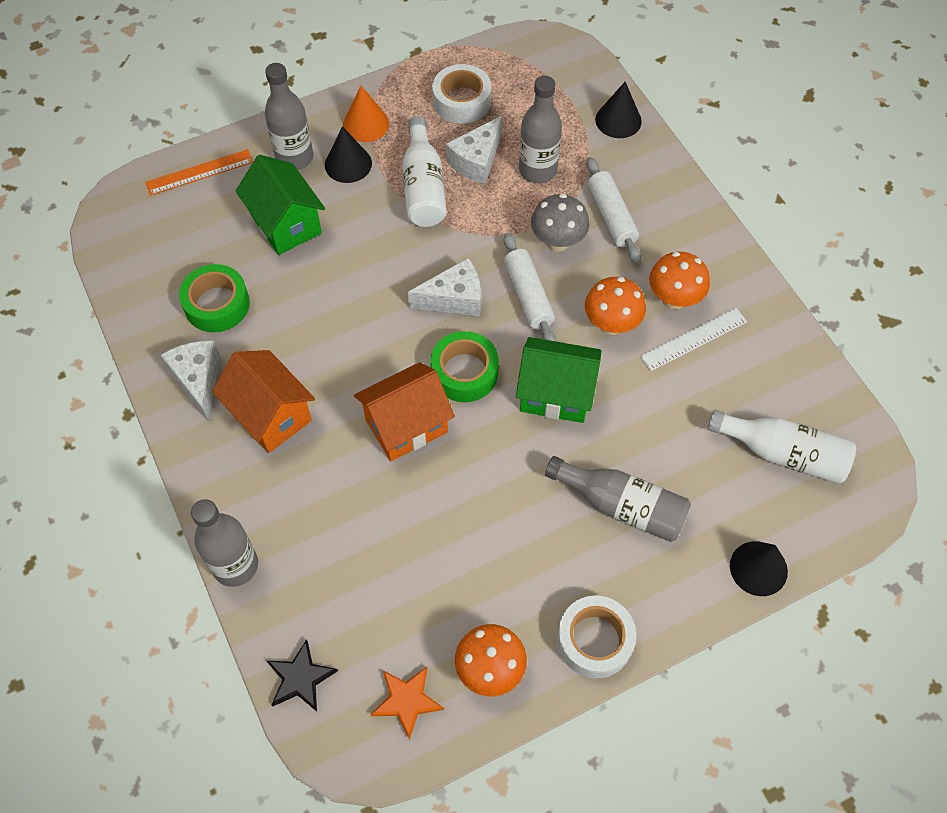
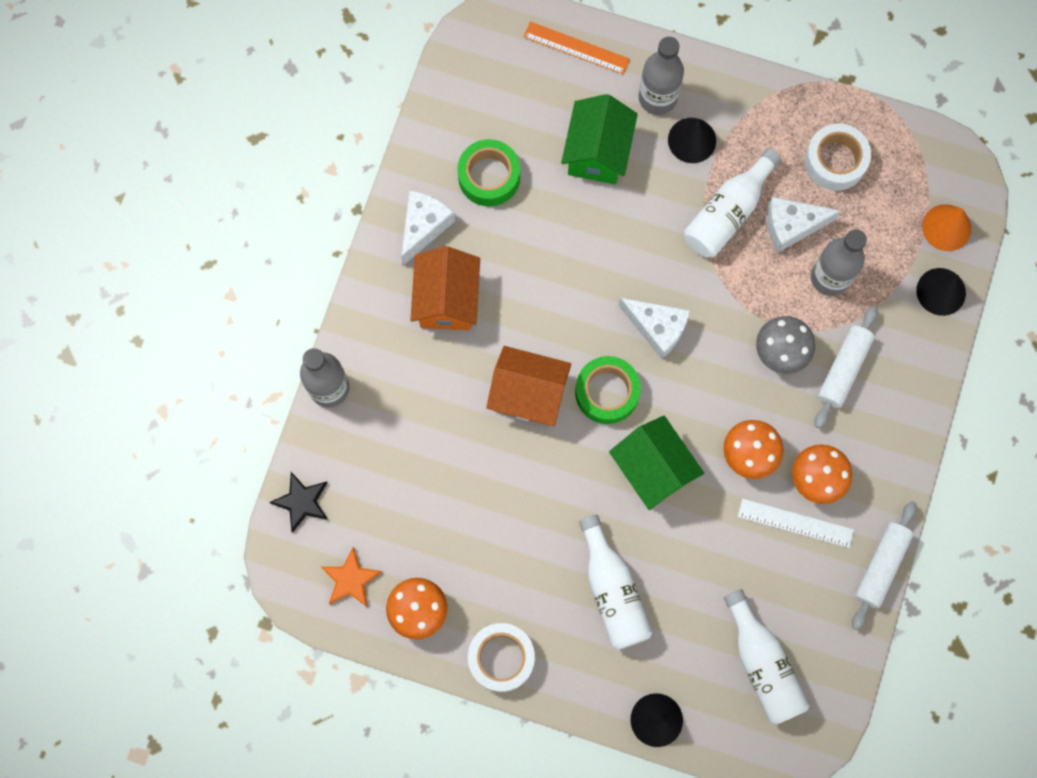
camera: 45 degrees right, 15 degrees up
(365, 124) = (740, 115): orange cone -> orange cone (946, 227)
(528, 296) = (712, 376): white rolling pin -> white rolling pin (881, 566)
(622, 506) = (613, 591): grey bottle -> white bottle

